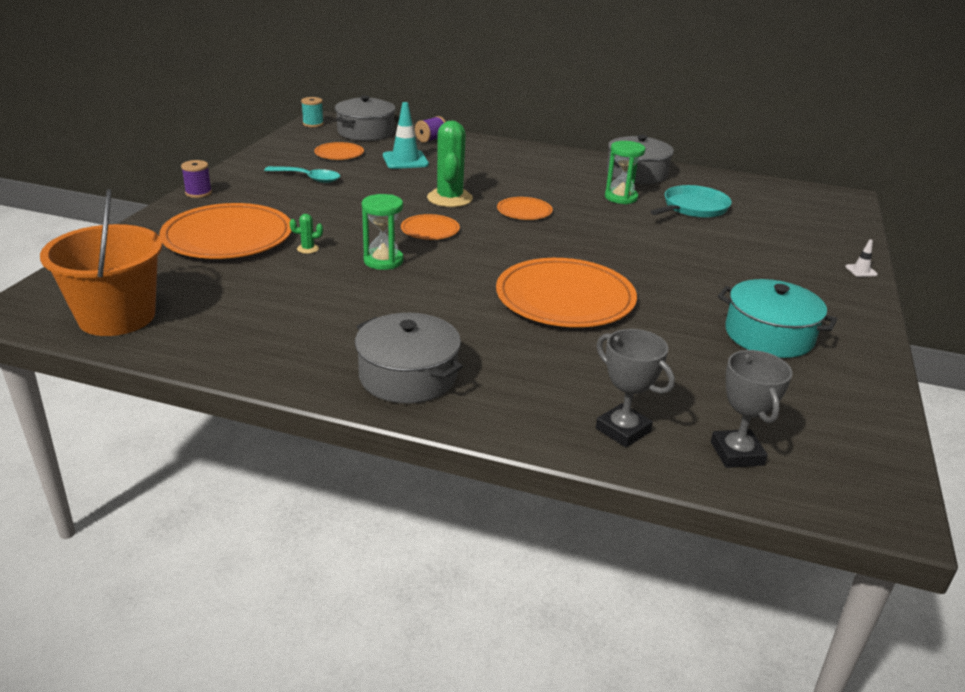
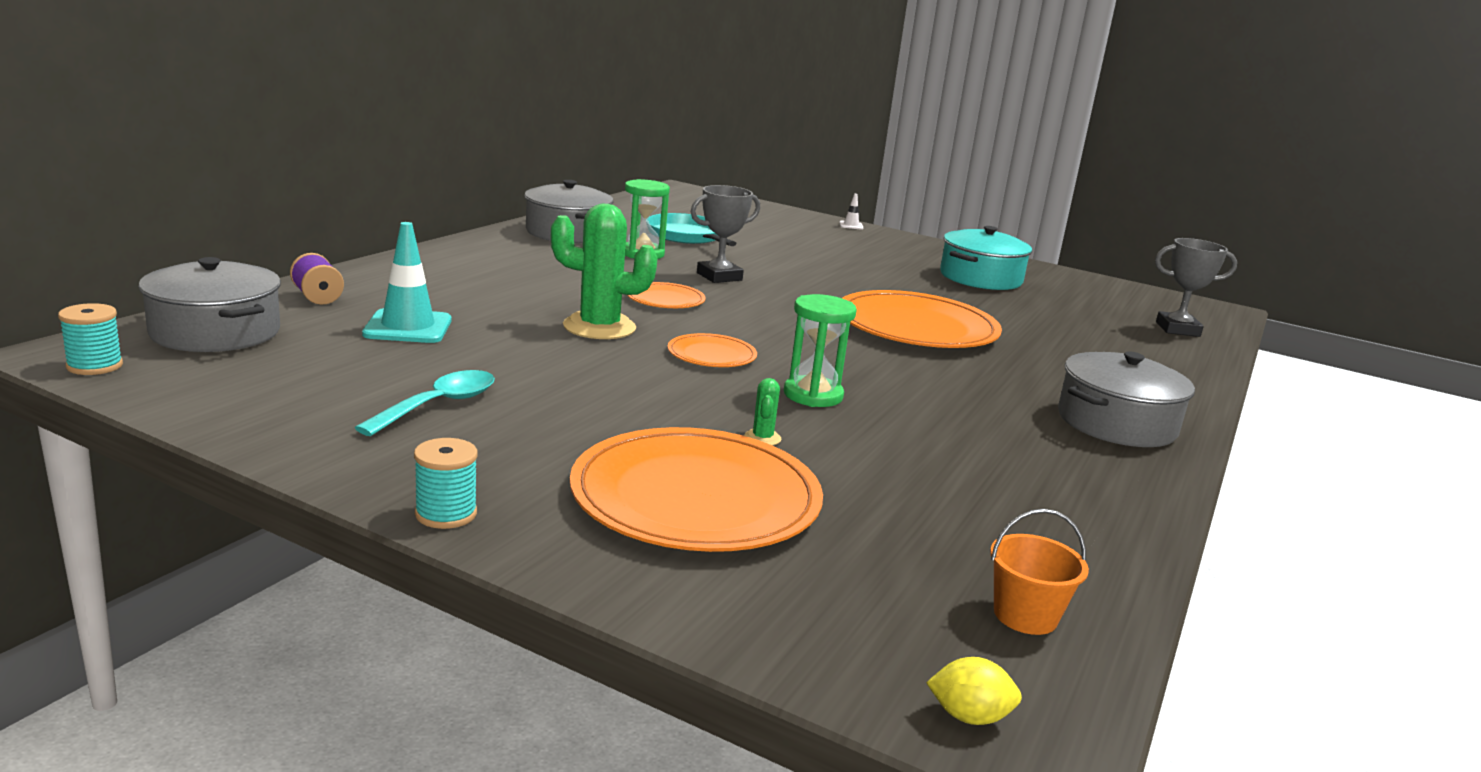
camera: 80 degrees left, 10 degrees down
(36, 298) = (969, 716): none -> yellow lemon
(117, 317) = (1025, 615): orange bucket -> orange bucket, size x0.46
(198, 193) = (446, 514): purple spool -> turquoise spool
(339, 153) = (321, 366): orange plate -> none
(623, 430) = (1166, 356): grey trophy -> grey trophy (719, 277)

